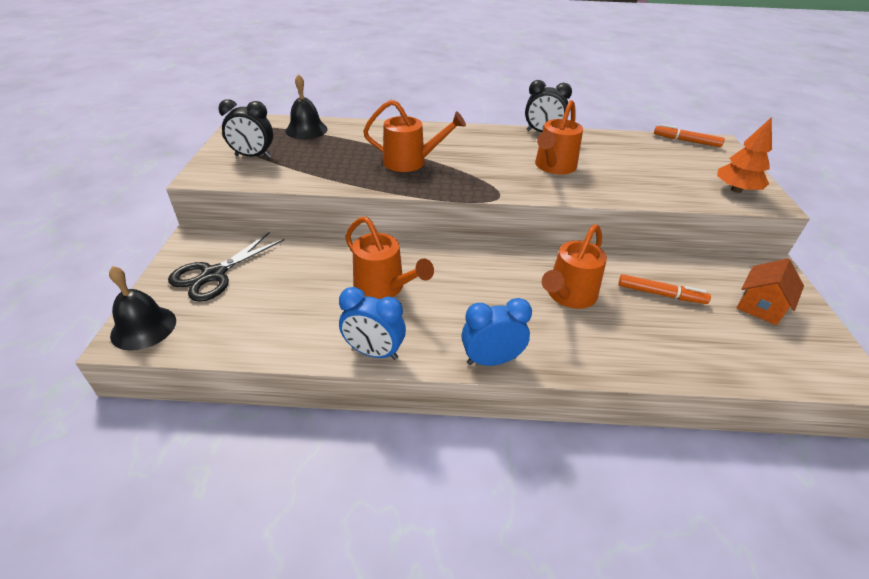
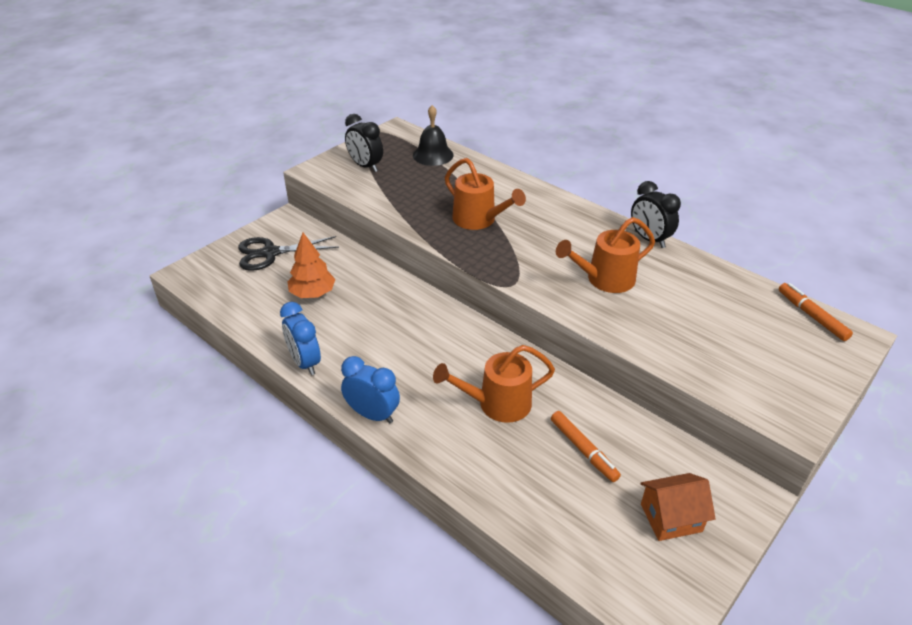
camera: 40 degrees right, 0 degrees up
(143, 327) = (199, 271): black bell -> none
(384, 288) = (365, 320): orange watering can -> none
(736, 190) = (774, 393): orange tree -> orange tree (312, 293)

